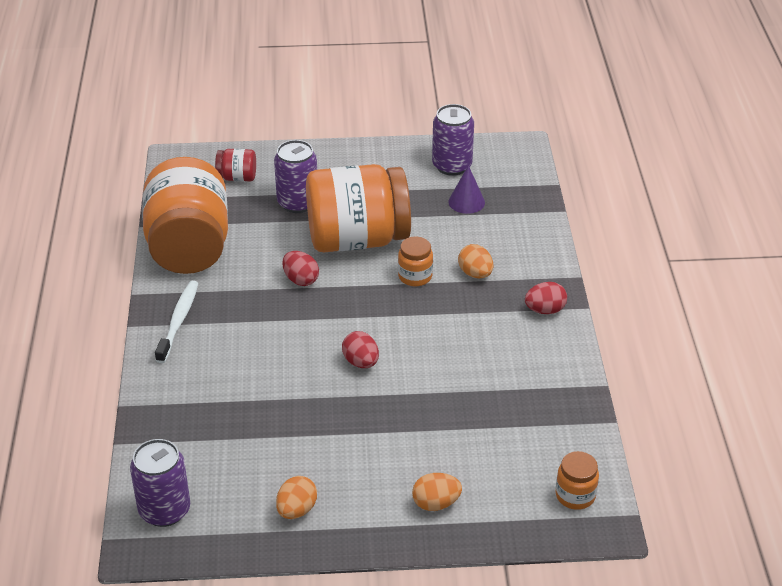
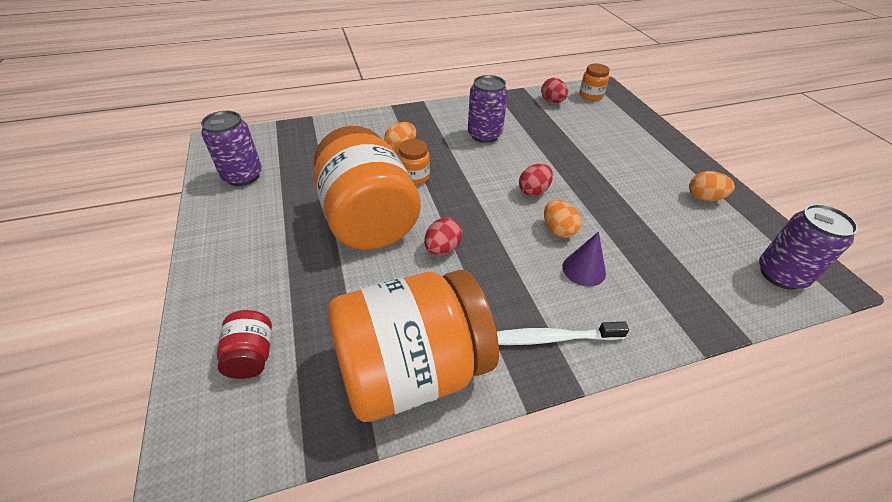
camera: 105 degrees left, 5 degrees up
(297, 203) = (308, 278): purple can -> purple can (484, 135)
(436, 503) = (640, 140): orange egg -> orange egg (558, 230)
(466, 202) = (302, 162): purple cone -> purple cone (584, 269)
(545, 310) = (433, 115): red egg -> red egg (552, 101)

